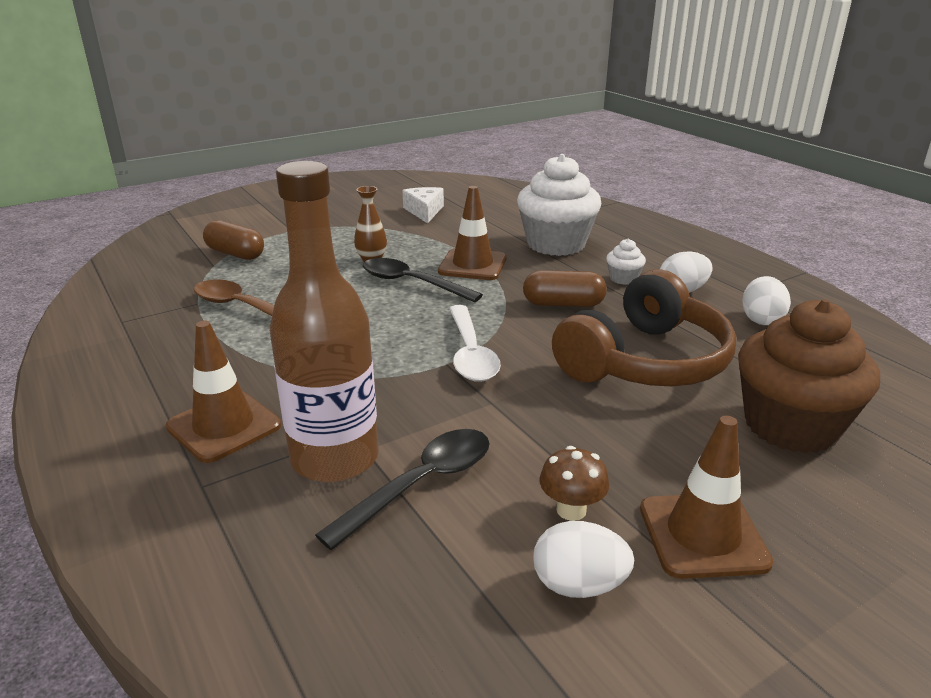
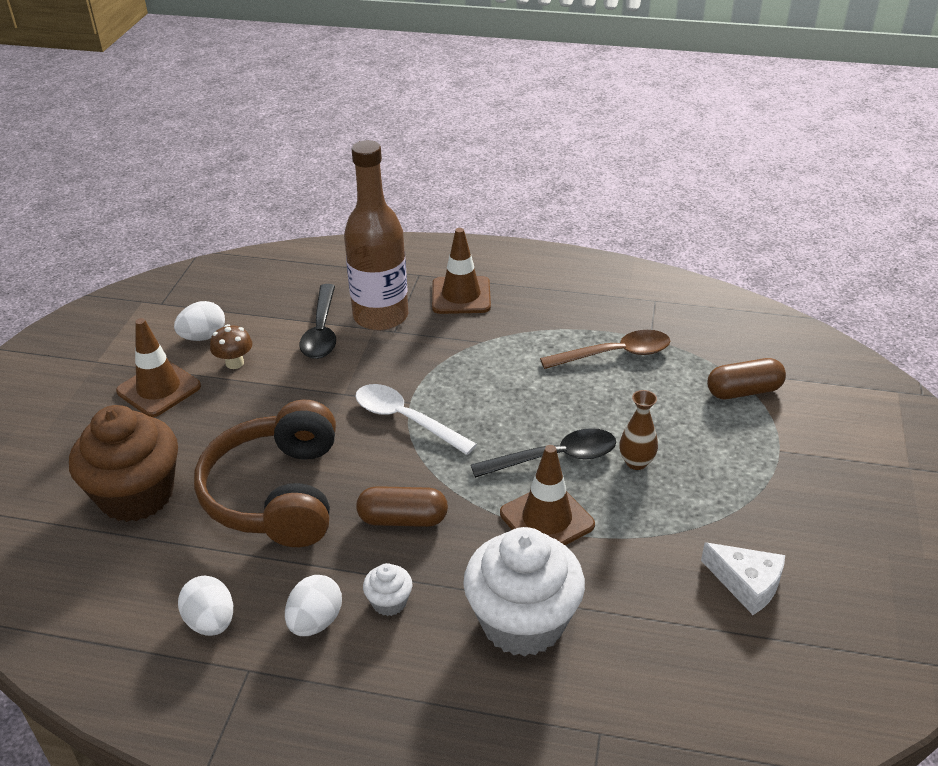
camera: 135 degrees right, 10 degrees up
(563, 304) = (403, 519): brown capsule -> brown capsule turned 45 degrees clockwise

